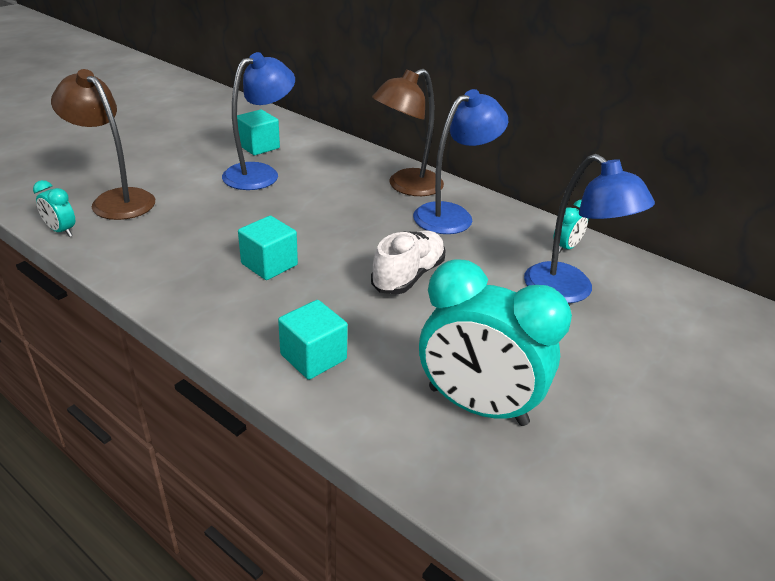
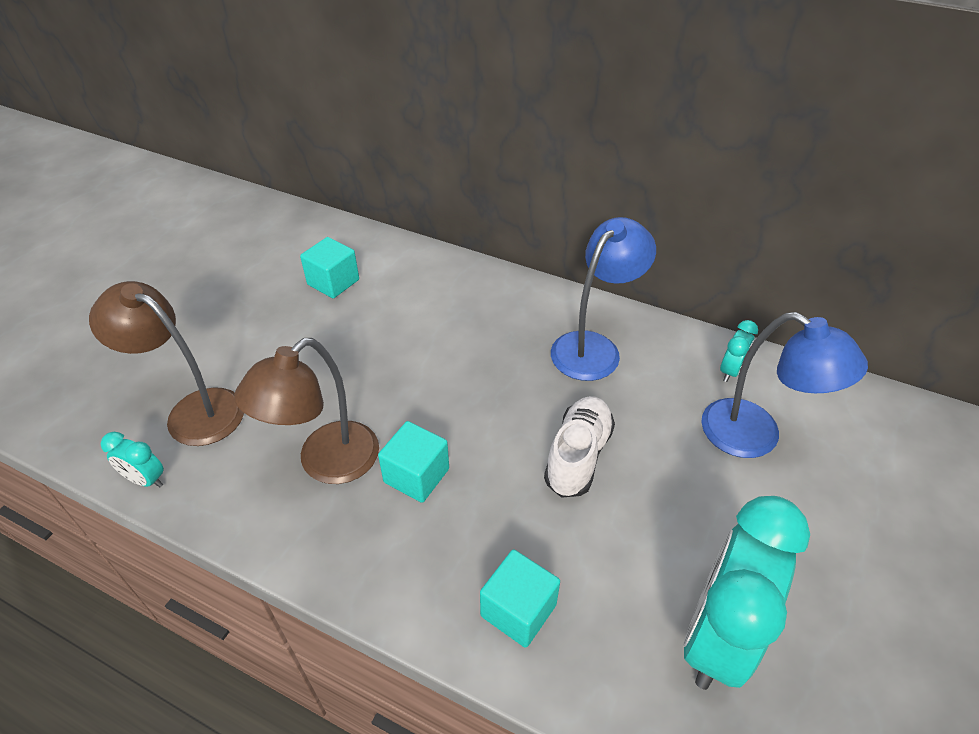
camera: 10 degrees left, 10 degrees up
(260, 173) = (352, 327): blue lamp -> none
(406, 186) = (527, 312): brown lamp -> brown lamp (326, 463)
(477, 406) = (717, 636): turquoise clock -> turquoise clock turned 105 degrees clockwise

